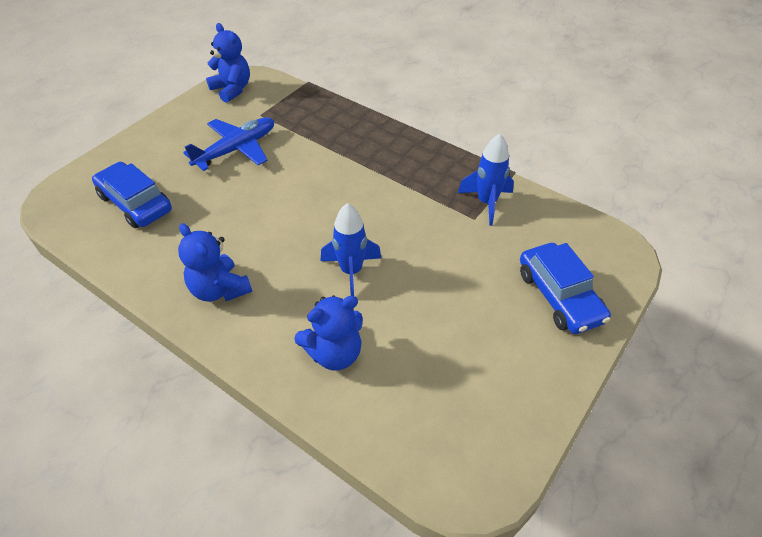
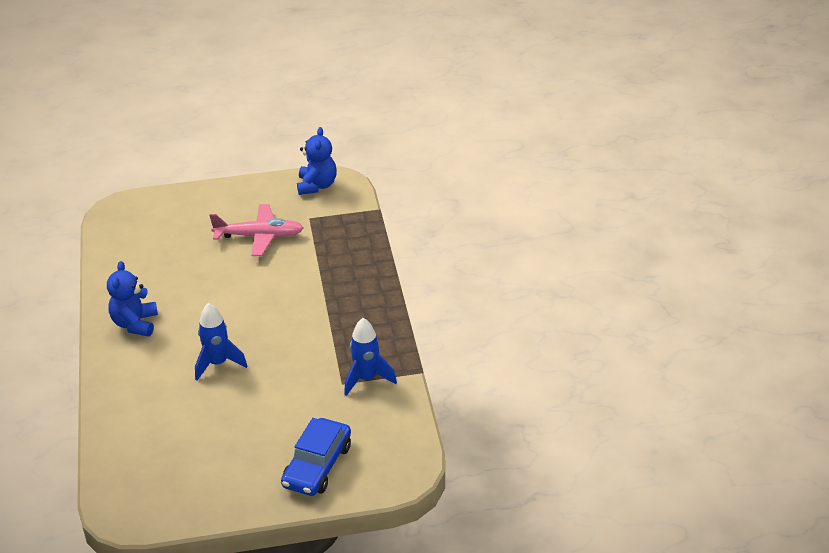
camera: 45 degrees right, 10 degrees down
(135, 203) = (156, 238): blue car -> none
(236, 150) = (259, 236): blue plane -> pink plane
(334, 353) = (146, 401): blue teddy bear -> none

